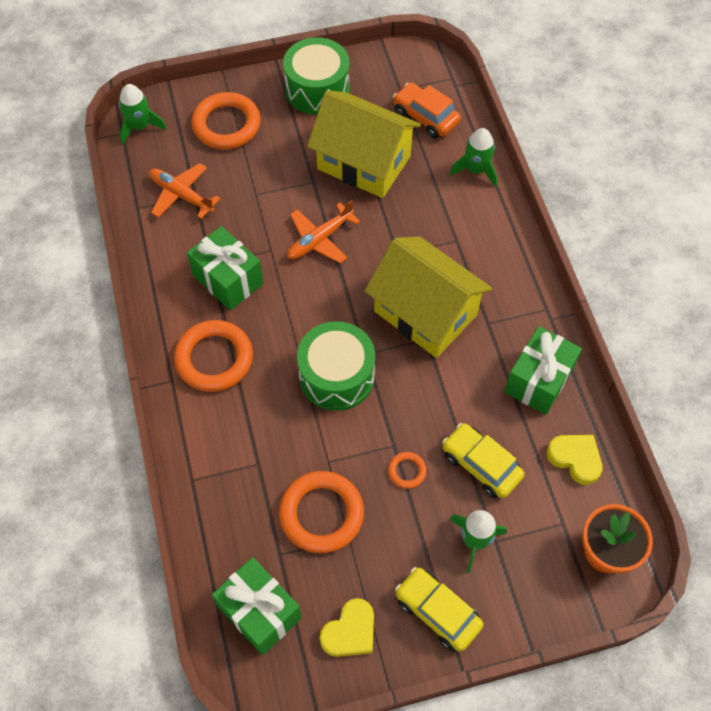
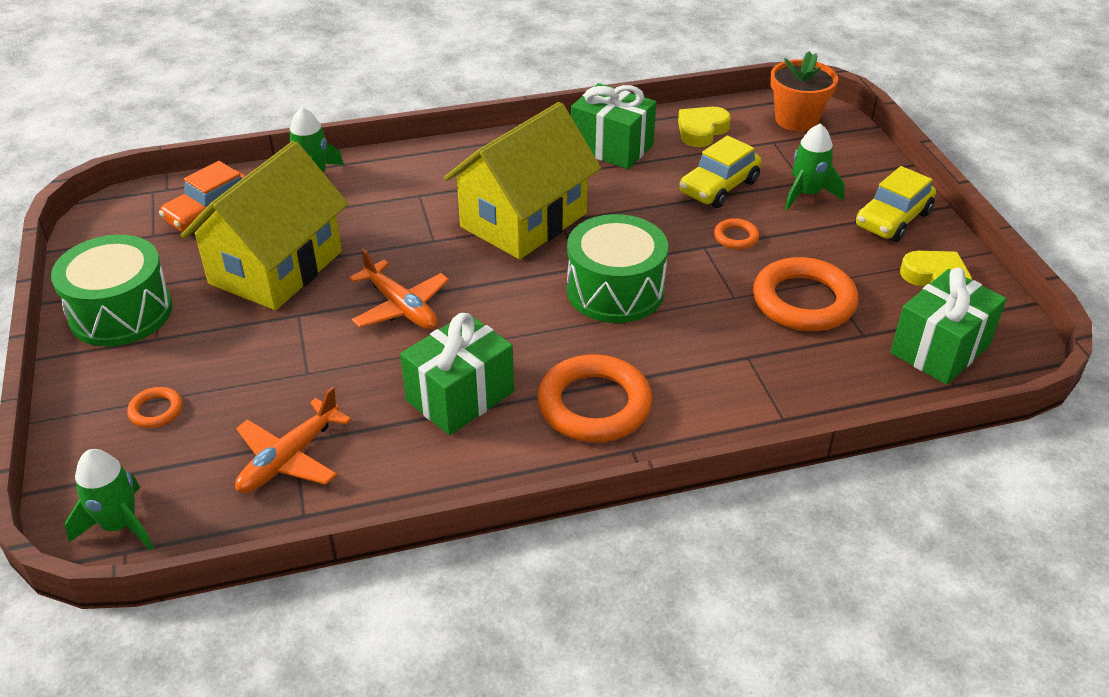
camera: 90 degrees left, 20 degrees down
(226, 125) = (156, 411): orange ring -> orange ring, size x0.47

